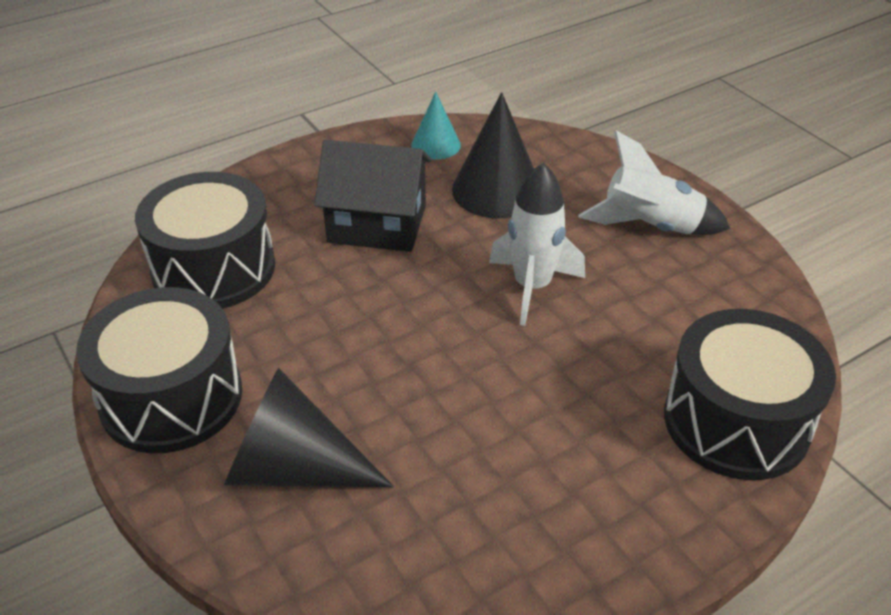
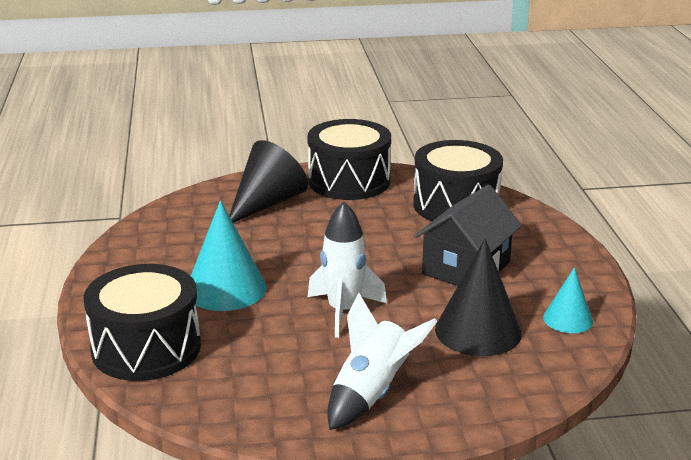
camera: 115 degrees right, 15 degrees down
(561, 407) = (226, 288): none -> turquoise cone

